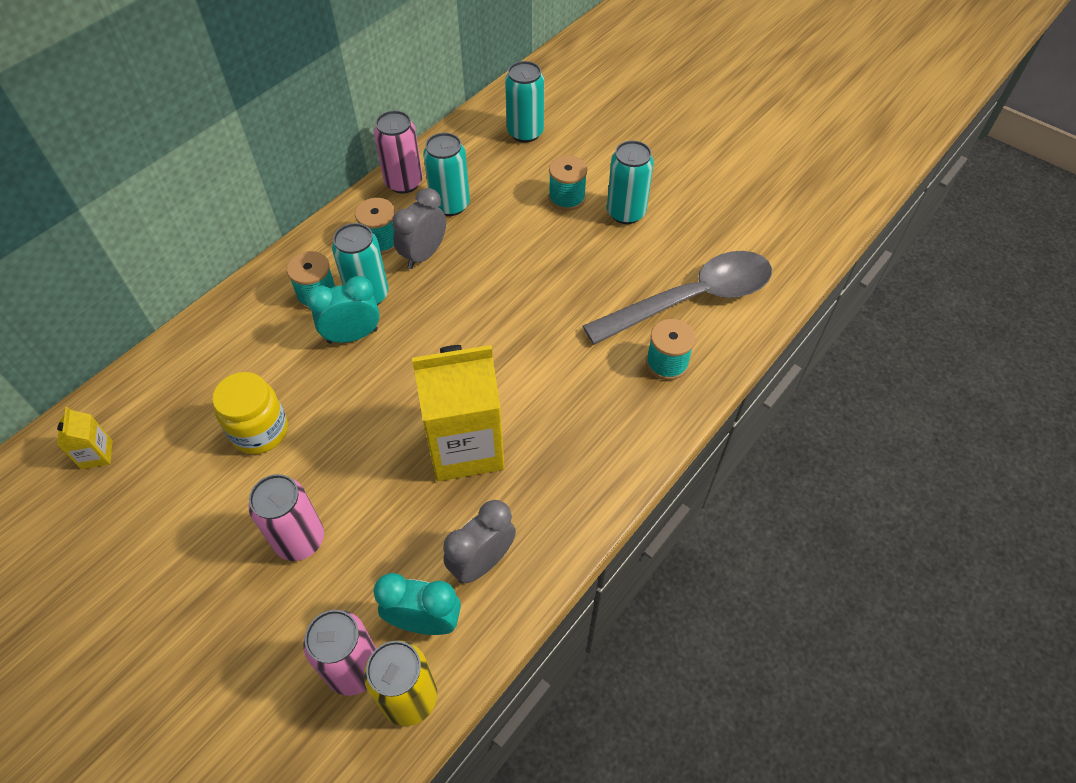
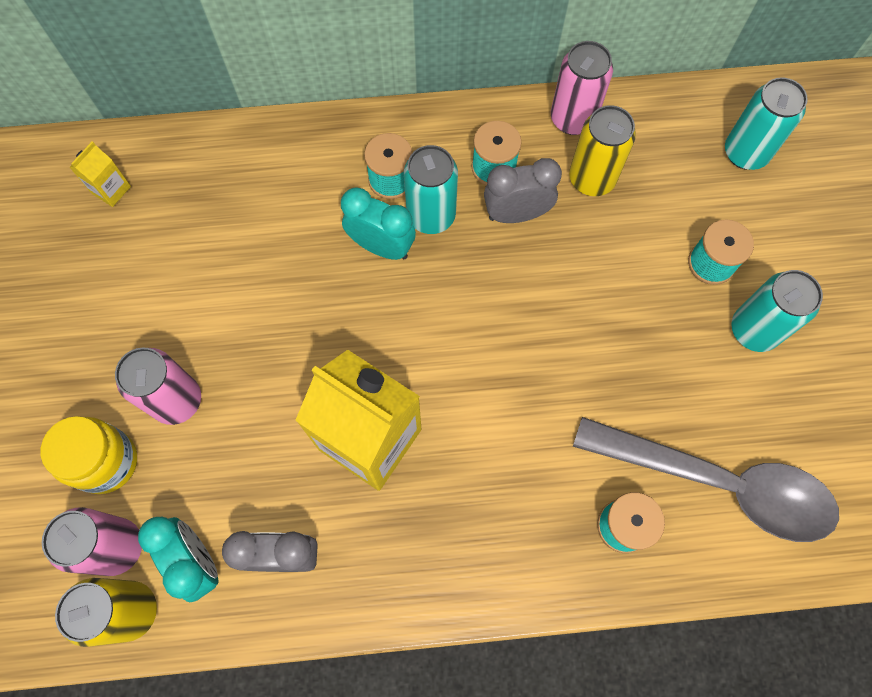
camera: 45 degrees right, 15 degrees up
(260, 431) = (234, 274): yellow jar -> yellow jar (106, 462)
(450, 205) = (592, 179): turquoise can -> yellow can

